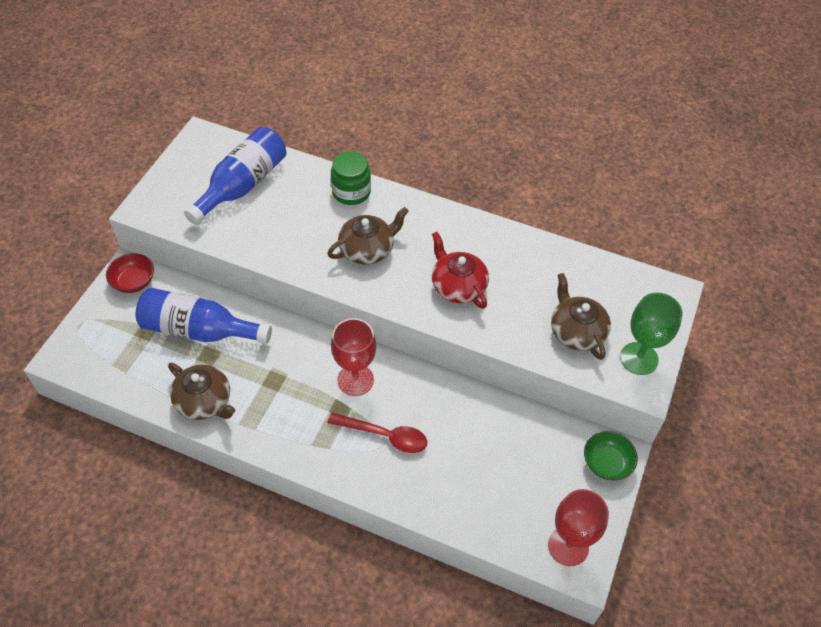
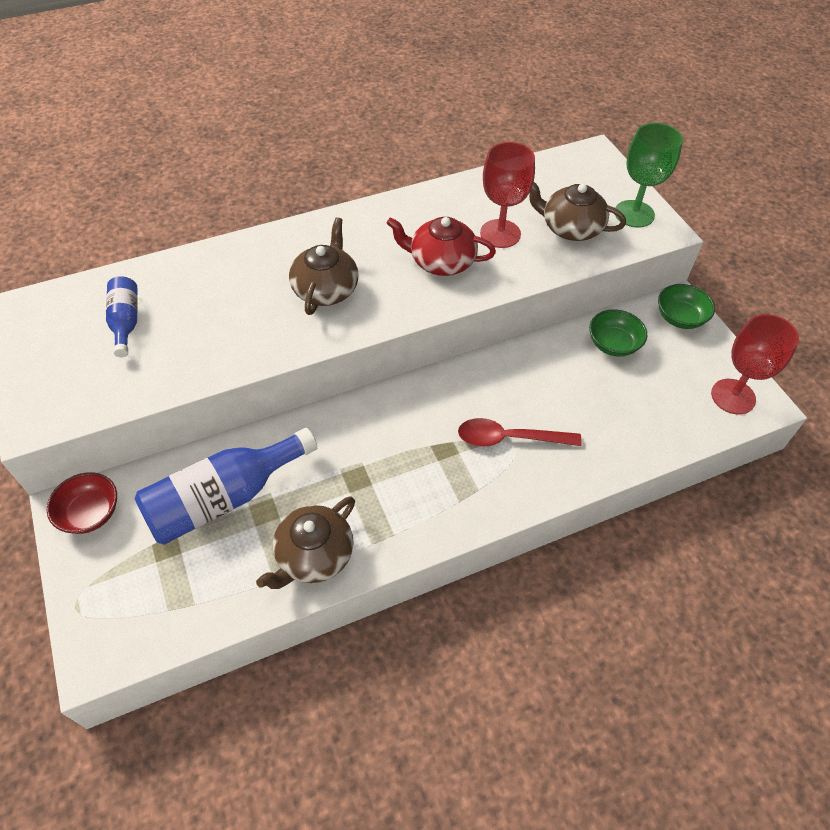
camera: 45 degrees left, 0 degrees up
(204, 401) = (314, 555): brown teapot -> brown teapot turned 135 degrees clockwise
(242, 185) = (126, 322): blue bottle -> blue bottle, size x0.54
(351, 192) = (248, 254): green jar -> none
(355, 380) = (427, 416): red goblet -> red goblet (500, 234)
(385, 436) = (509, 438): red spoon -> red spoon turned 150 degrees counterclockwise
(532, 439) = (613, 344): none -> green bowl

